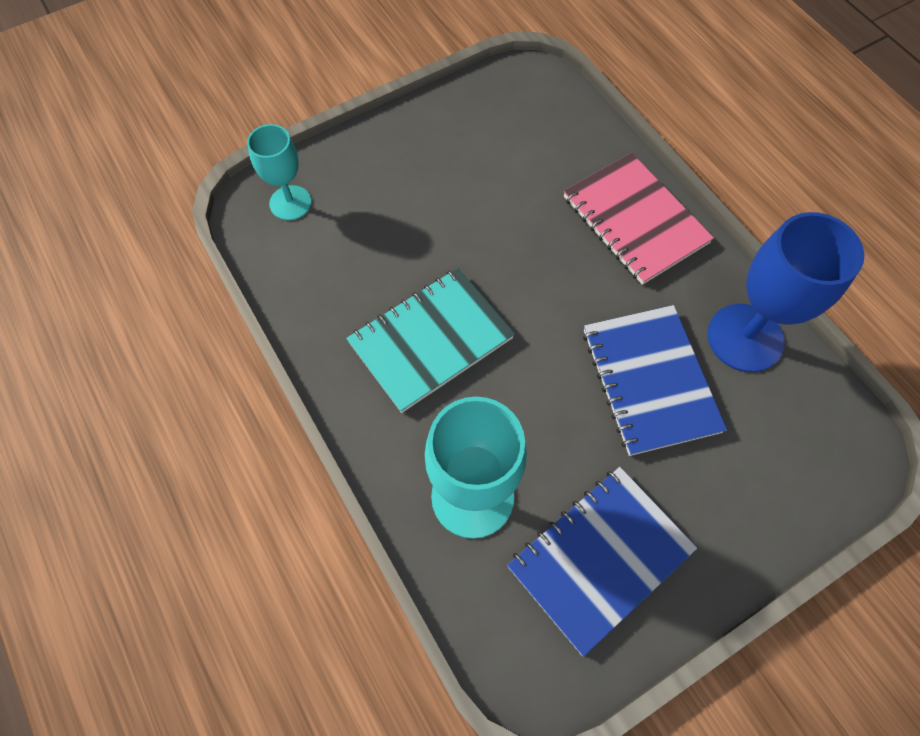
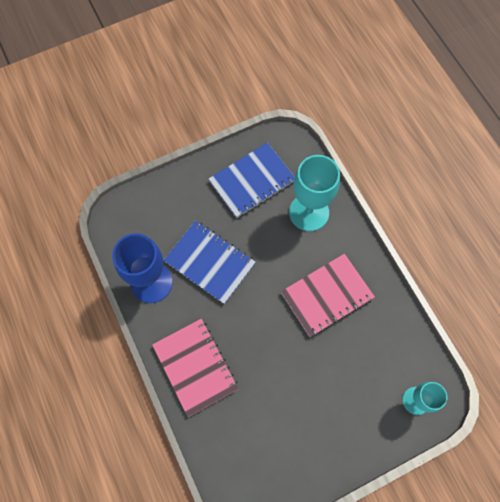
camera: 175 degrees left, 5 degrees up
(431, 341) = (327, 295): turquoise notebook -> pink notebook
(650, 380) = (210, 262): blue notebook -> blue notebook turned 45 degrees counterclockwise

